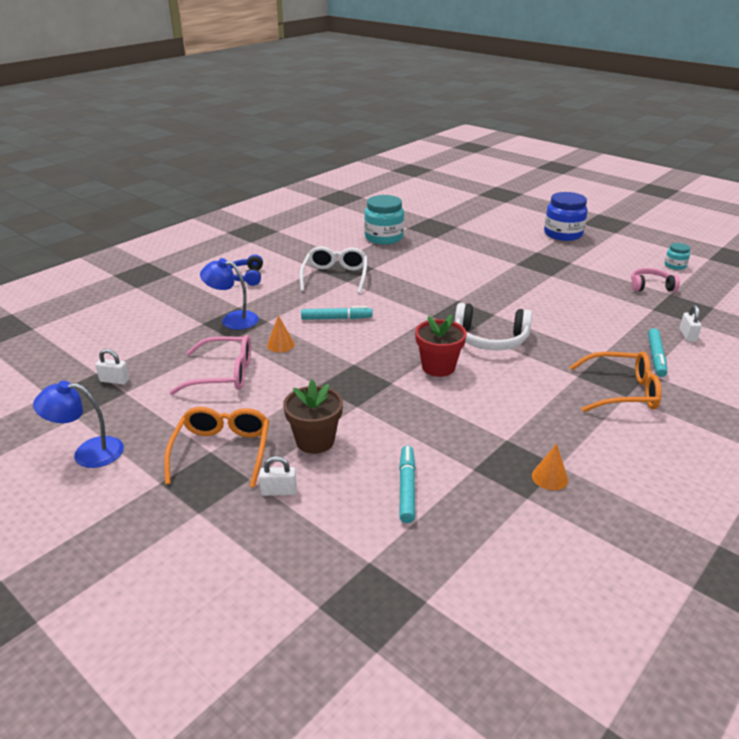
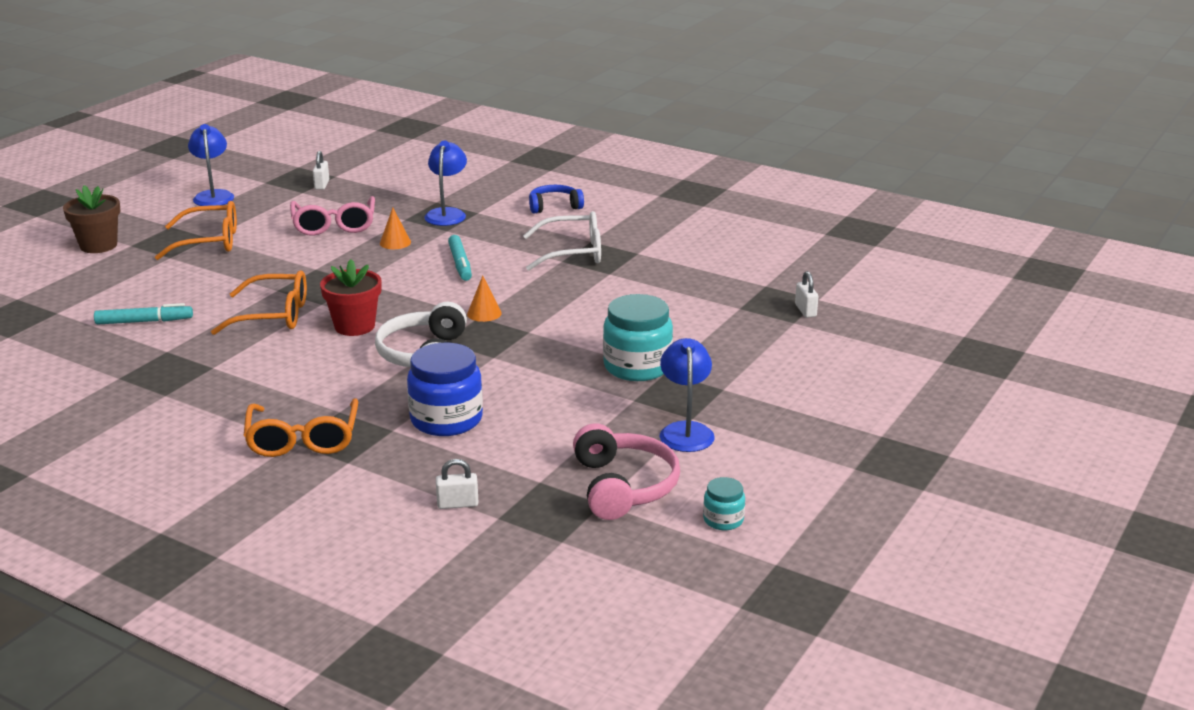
camera: 80 degrees right, 5 degrees down
(279, 491) = (151, 270): white padlock -> white padlock (805, 310)
(315, 441) = (220, 277): brown flower pot -> brown flower pot (98, 245)
(384, 237) = (717, 272): turquoise jar -> turquoise jar (637, 367)
(410, 407) = (273, 315): none -> orange glasses
(549, 477) = (146, 389): orange cone -> orange cone (484, 313)
(563, 234) = (814, 414): blue jar -> blue jar (446, 419)
(586, 265) = (685, 431): none -> blue lamp
(650, 286) = (623, 486): pink headphones -> pink headphones, size x1.54
(656, 357) = (391, 471): turquoise marker -> none

